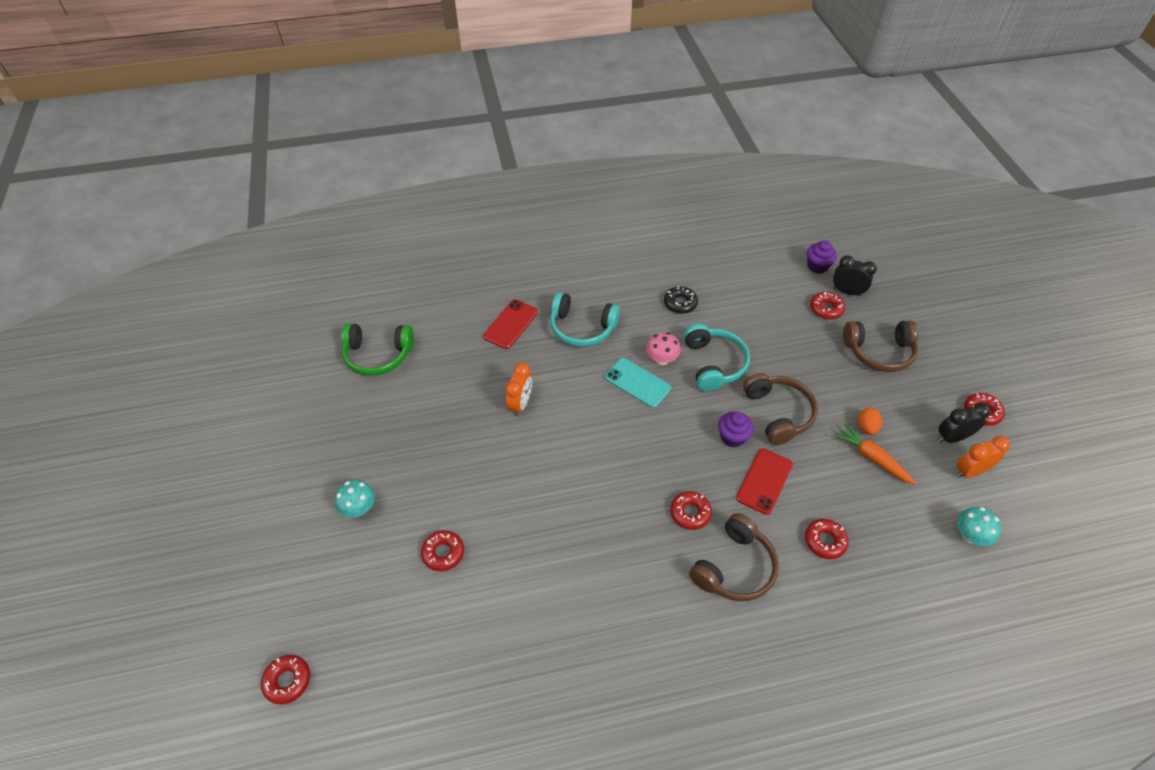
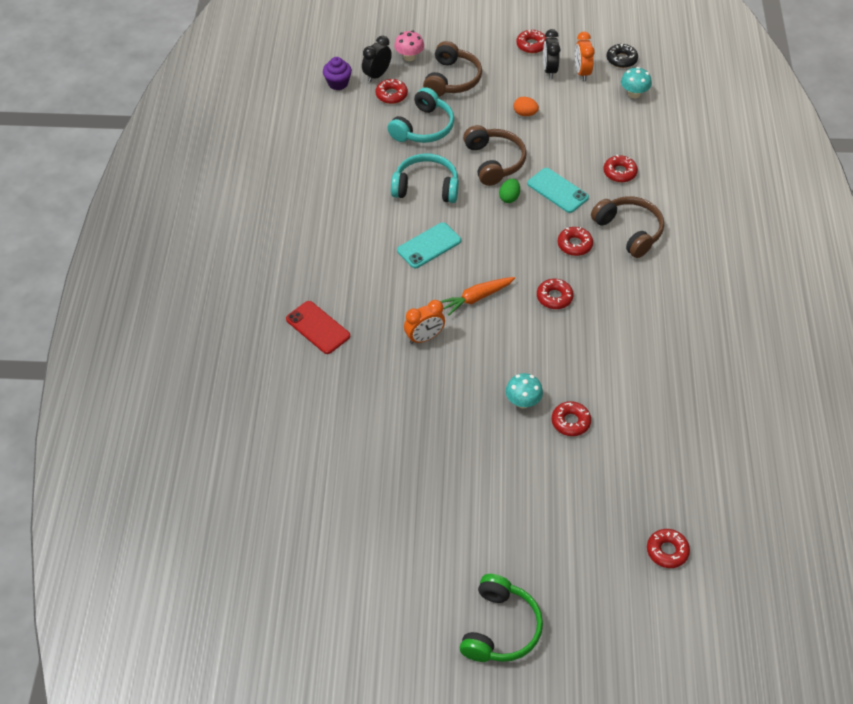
camera: 75 degrees left, 0 degrees up
(359, 508) = (506, 483): turquoise mushroom -> turquoise mushroom (523, 402)
(378, 355) = (316, 450): green headphones -> green headphones (500, 628)
(520, 404) = (424, 338): orange clock -> orange clock turned 120 degrees clockwise
(582, 328) = (345, 271): turquoise headphones -> turquoise headphones (423, 127)
(607, 506) = (554, 297): none -> red donut
(661, 359) = (407, 222): pink mushroom -> pink mushroom (409, 57)
(680, 303) = (343, 191): black donut -> black donut (621, 59)
(732, 437) = (509, 198): purple cupcake -> green egg
(764, 481) = (557, 190): red phone -> turquoise phone
(778, 413) = (494, 162): brown headphones -> brown headphones turned 75 degrees clockwise
(872, 458) = (554, 121): orange carrot -> orange carrot (477, 298)

